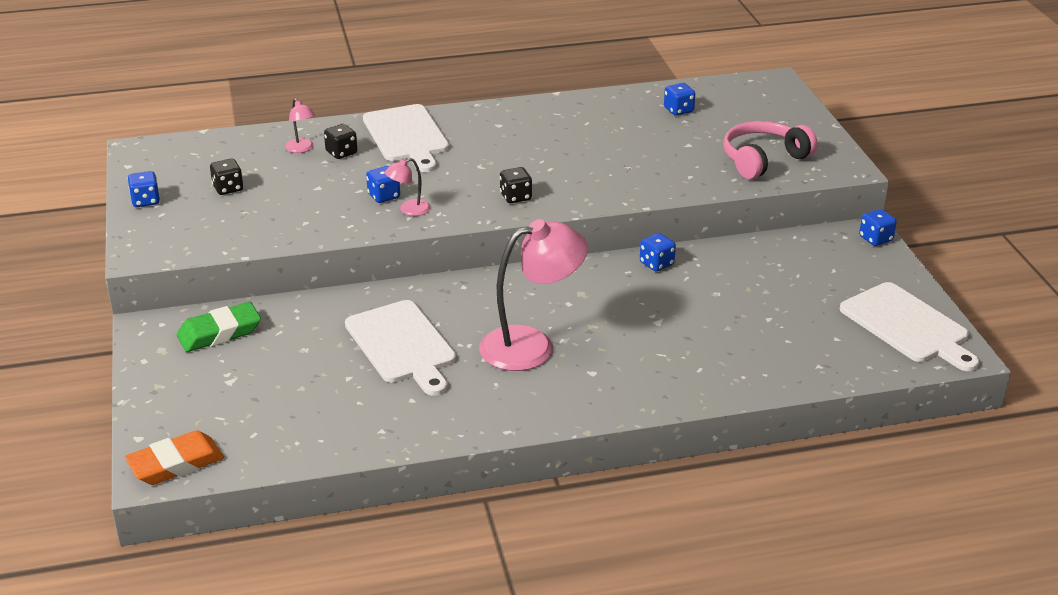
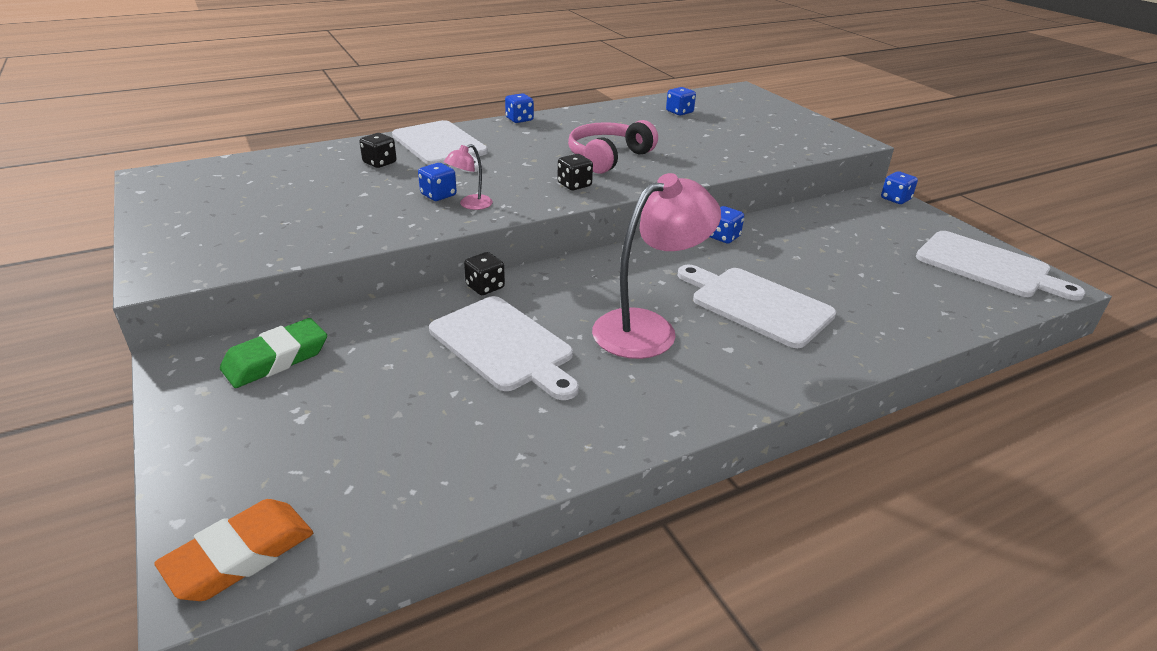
camera: 15 degrees left, 0 degrees up
(145, 201) = (163, 222): blue dice -> blue dice (519, 119)
(228, 188) = (262, 202): black dice -> black dice (485, 287)
(301, 149) = (336, 163): pink lamp -> none
(643, 336) = (756, 304): none -> white cutting board
(763, 160) = (779, 140): pink headphones -> pink headphones (608, 157)

